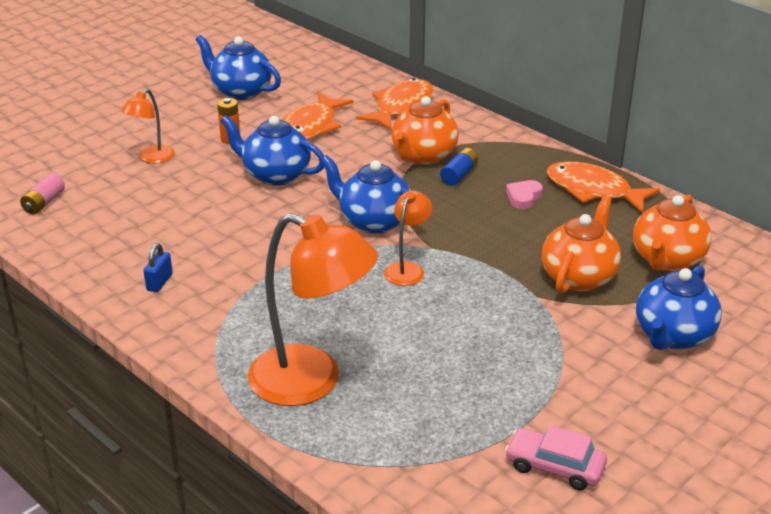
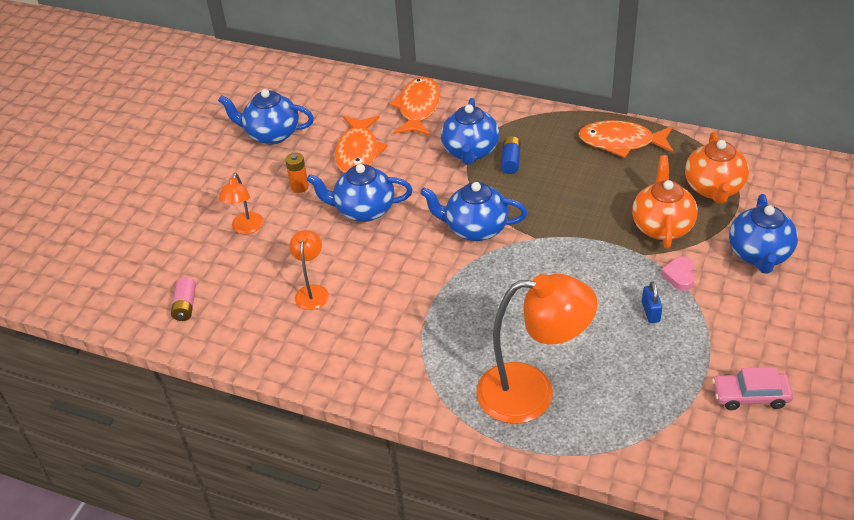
camera: 20 degrees left, 10 degrees up
(159, 282) = (345, 348): blue padlock -> blue padlock (650, 312)
(407, 269) = (532, 264): orange lamp -> orange lamp (312, 291)
(423, 156) = (470, 152): orange teapot -> blue teapot
(523, 197) = (574, 166): pink heart -> pink heart (679, 276)

